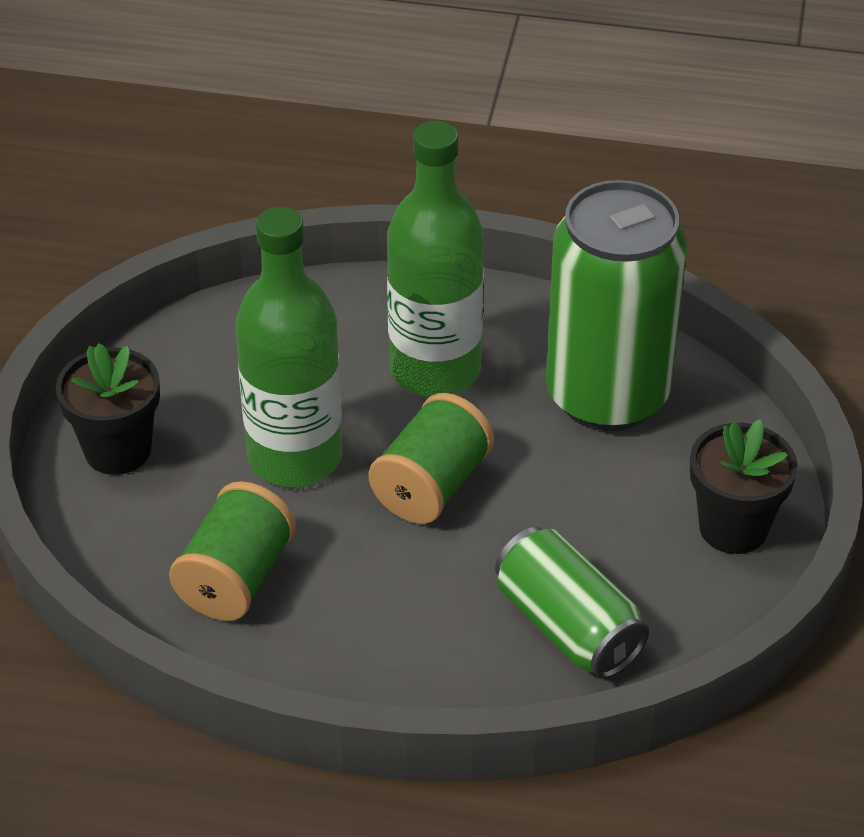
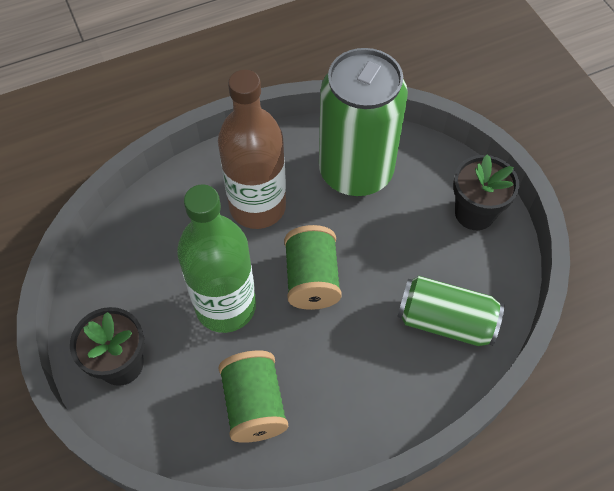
camera: 35 degrees left, 15 degrees up
(435, 369) = (257, 206): green bottle -> brown bottle

